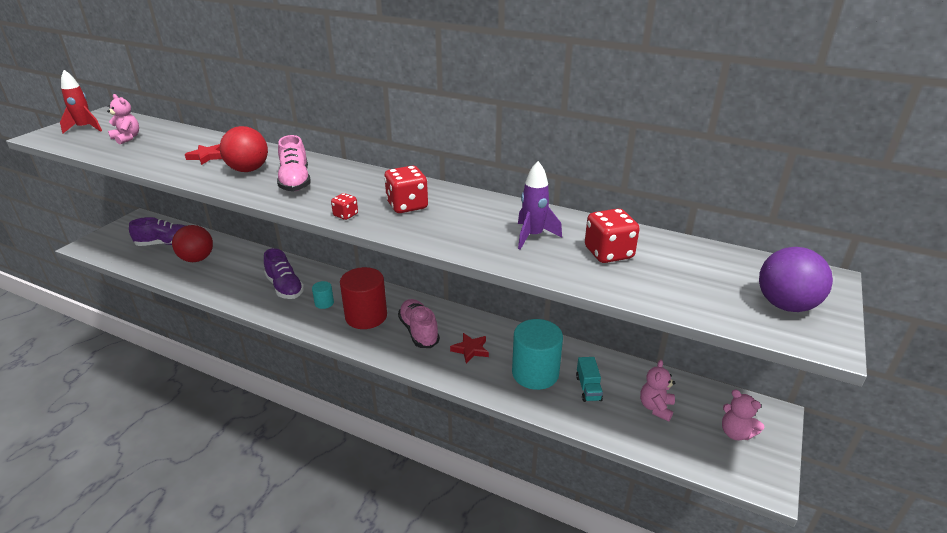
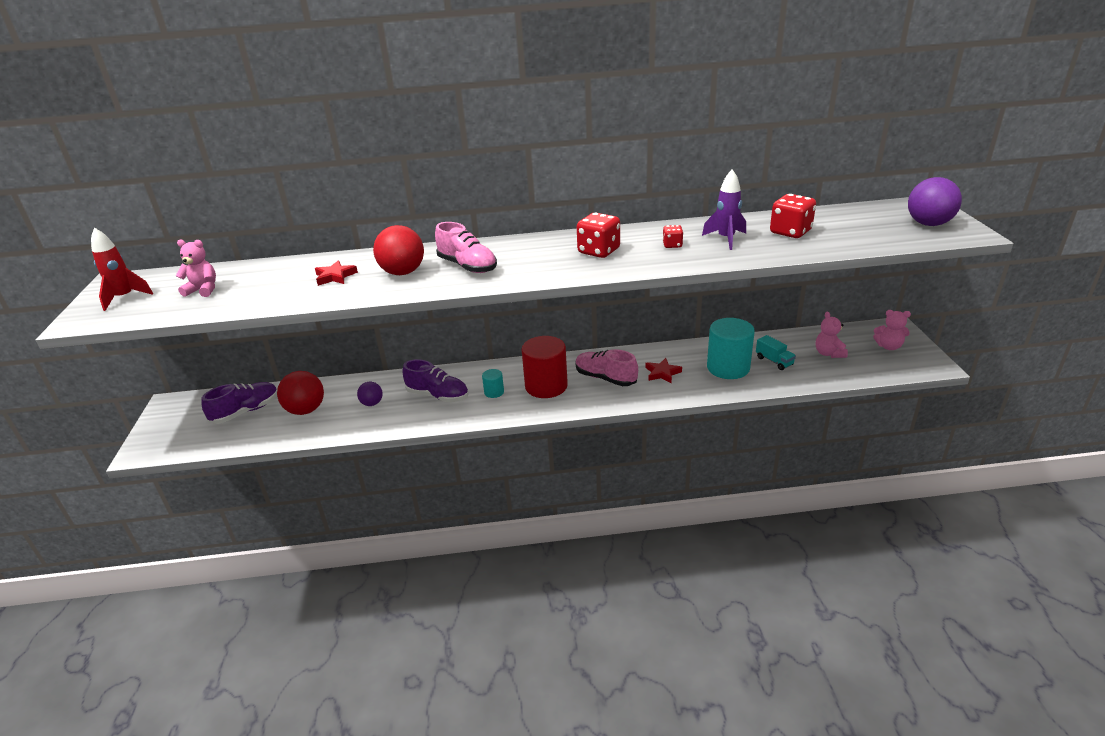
camera: 30 degrees left, 0 degrees up
(239, 273) = (372, 403): none -> purple ball
(345, 215) = (562, 273): red dice -> red dice (672, 245)

